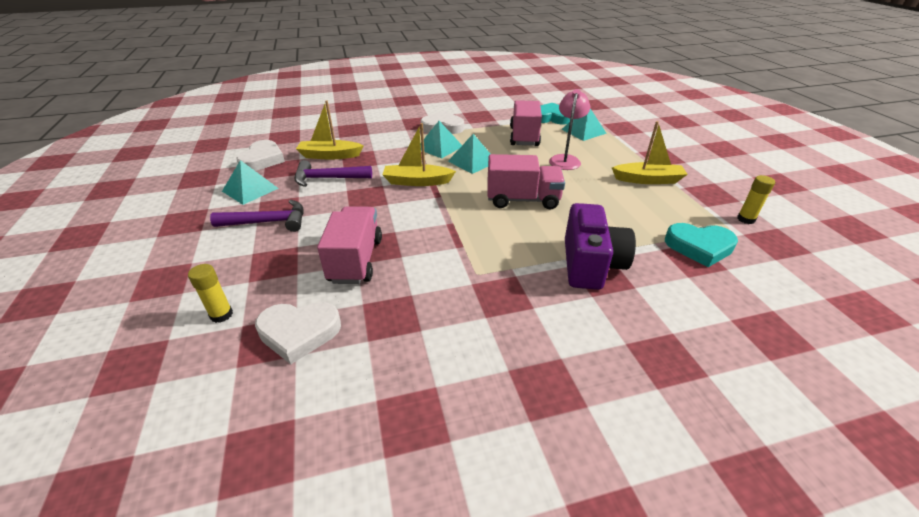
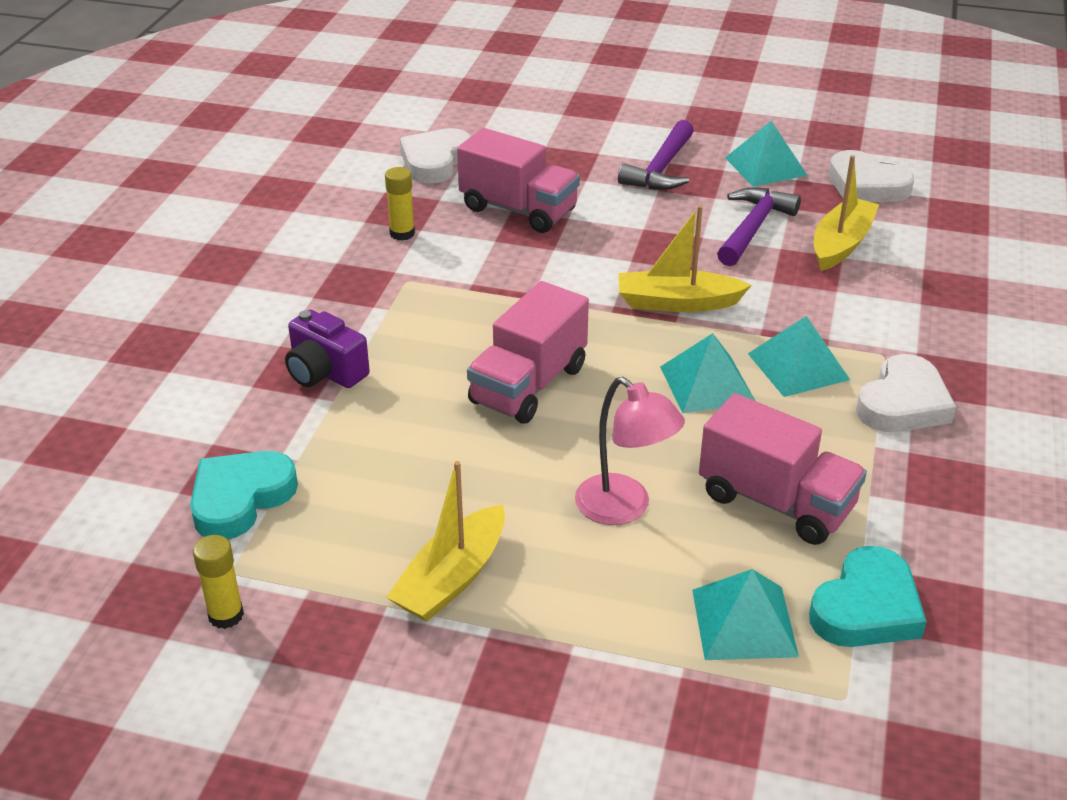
camera: 120 degrees right, 0 degrees up
(221, 315) = (504, 129): yellow glue stick -> yellow glue stick (402, 233)
(417, 181) = (677, 303): yellow boat -> yellow boat turned 120 degrees counterclockwise
(590, 265) = (325, 372): purple camera -> purple camera, size x0.67

